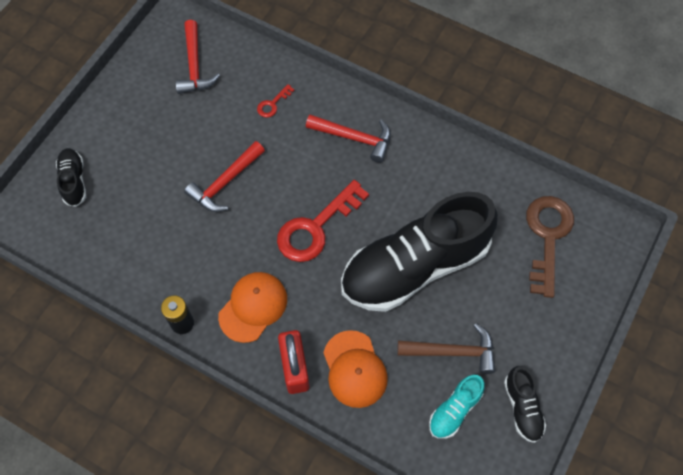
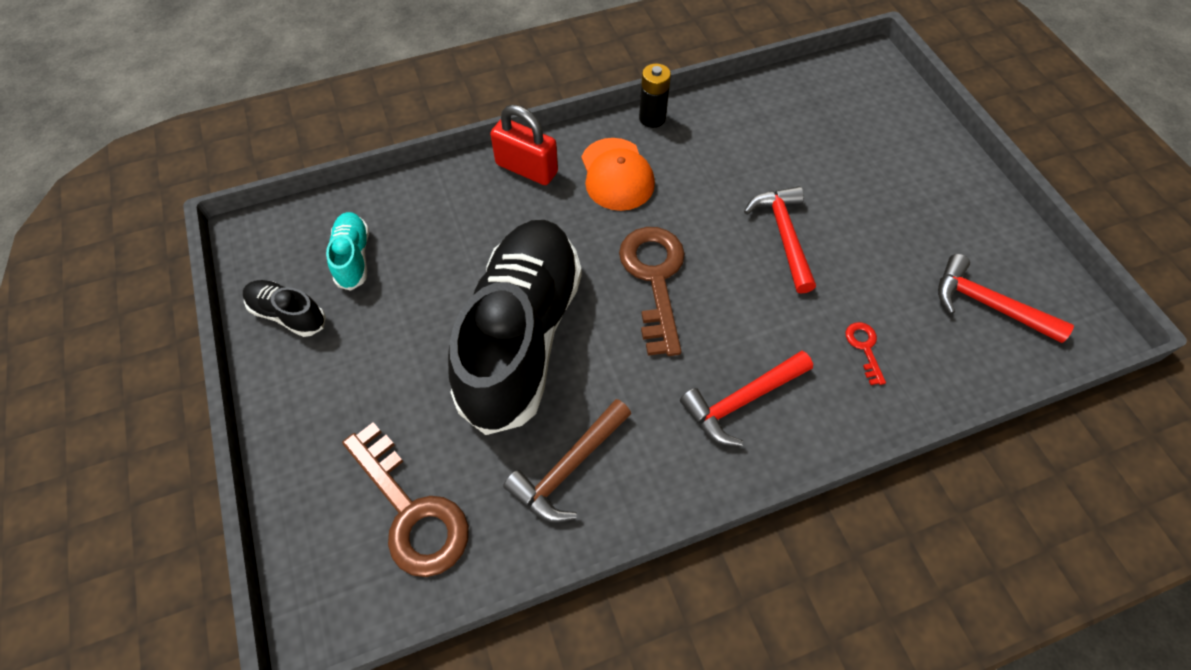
camera: 130 degrees right, 5 degrees down
(74, 181) = (887, 121): black shoe -> none
(316, 227) = (654, 279): red key -> brown key
(354, 369) = (476, 209): orange cap -> none
(452, 351) = (403, 299): brown hammer -> brown hammer (569, 467)

